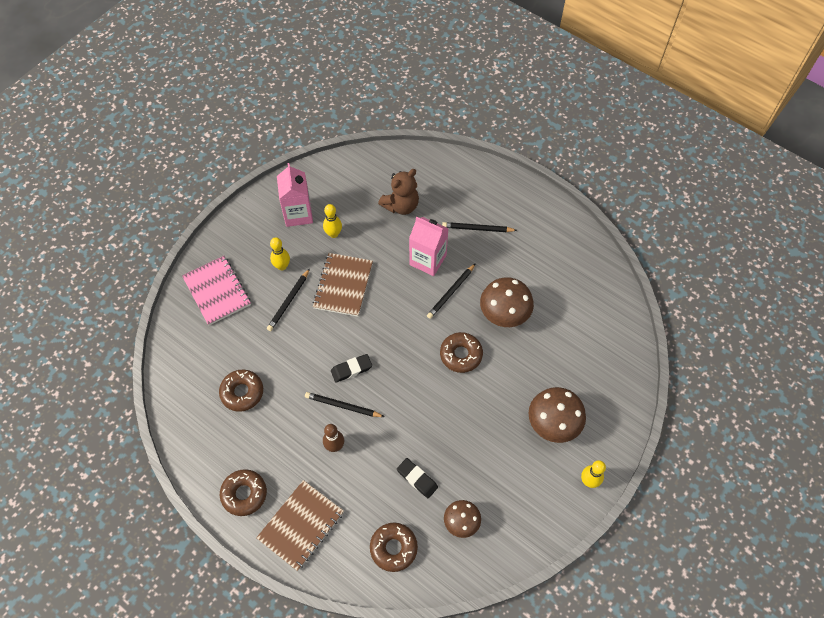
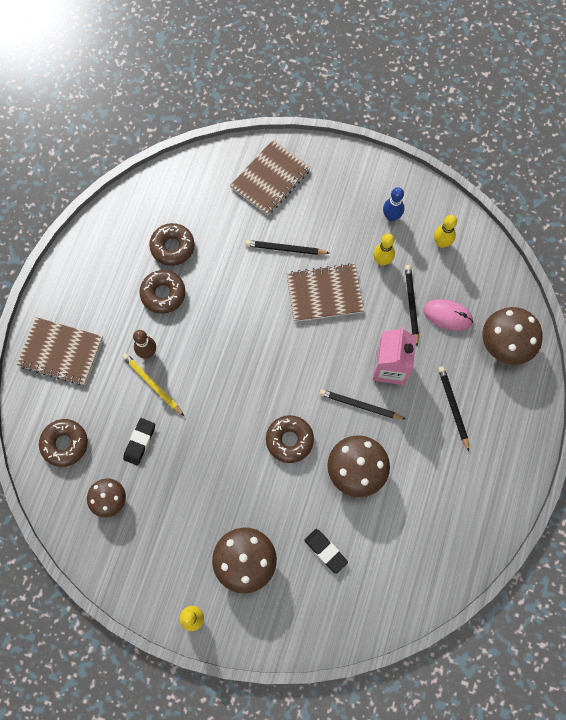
camera: 70 degrees right, 10 degrees up
(217, 291) = (270, 179): pink notebook -> brown notebook
(244, 494) = (75, 291): brown donut -> brown donut (163, 294)
(282, 266) = (323, 226): yellow bowling pin -> yellow bowling pin (441, 243)
(298, 214) = (391, 216): pink carton -> blue bowling pin
(343, 406) = (191, 344): black pencil -> black pencil (411, 304)
(351, 369) = (233, 337): black eraser -> black eraser (325, 551)
(367, 451) = (152, 384): none -> yellow pencil
(401, 205) = (447, 315): brown teddy bear -> pink mouse
(441, 176) = (505, 344): none -> brown mushroom

